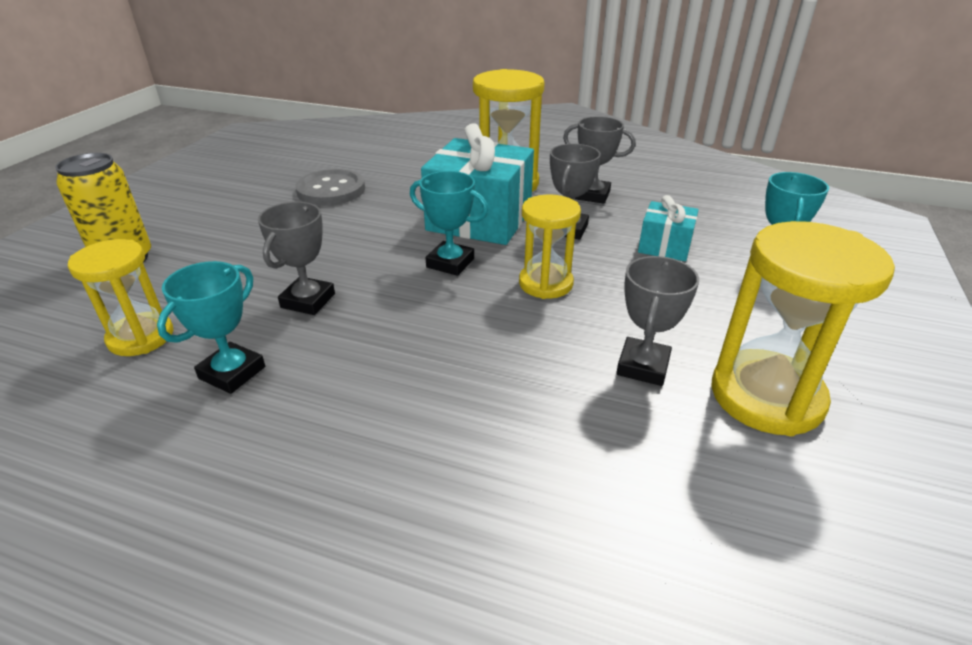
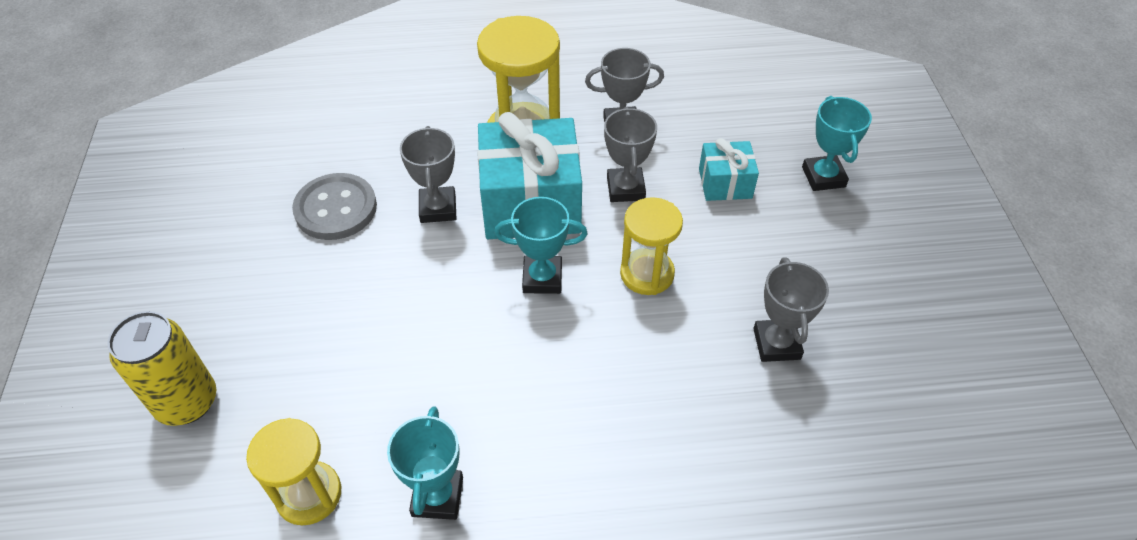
camera: 25 degrees left, 15 degrees up
(308, 301) = (439, 382): grey trophy -> grey trophy (438, 208)
(766, 396) = (877, 339): yellow hourglass -> none

